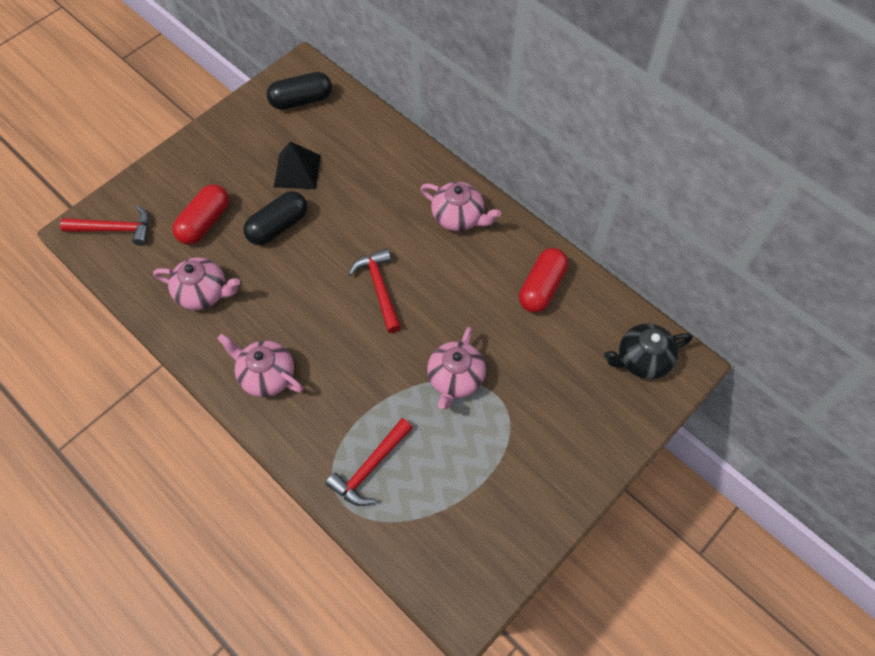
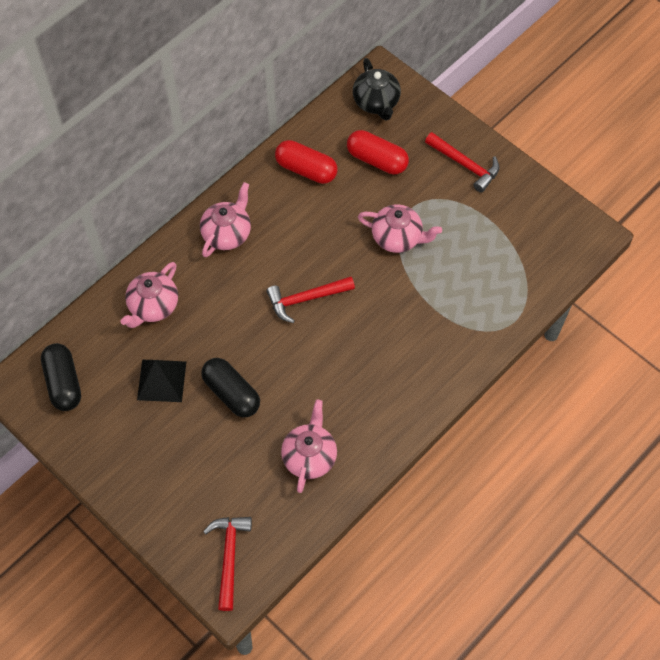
camera: 90 degrees left, 0 degrees up
(205, 222) = (224, 465): red capsule -> red capsule (377, 160)
(266, 375) = (398, 390): pink teapot -> pink teapot (153, 306)
(370, 467) = (482, 301): red hammer -> red hammer (465, 165)

